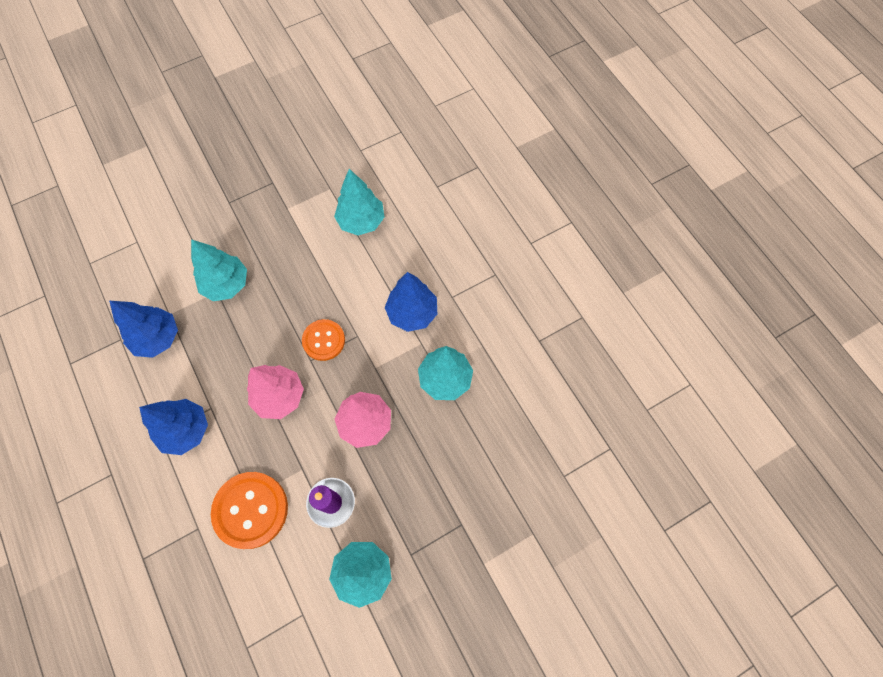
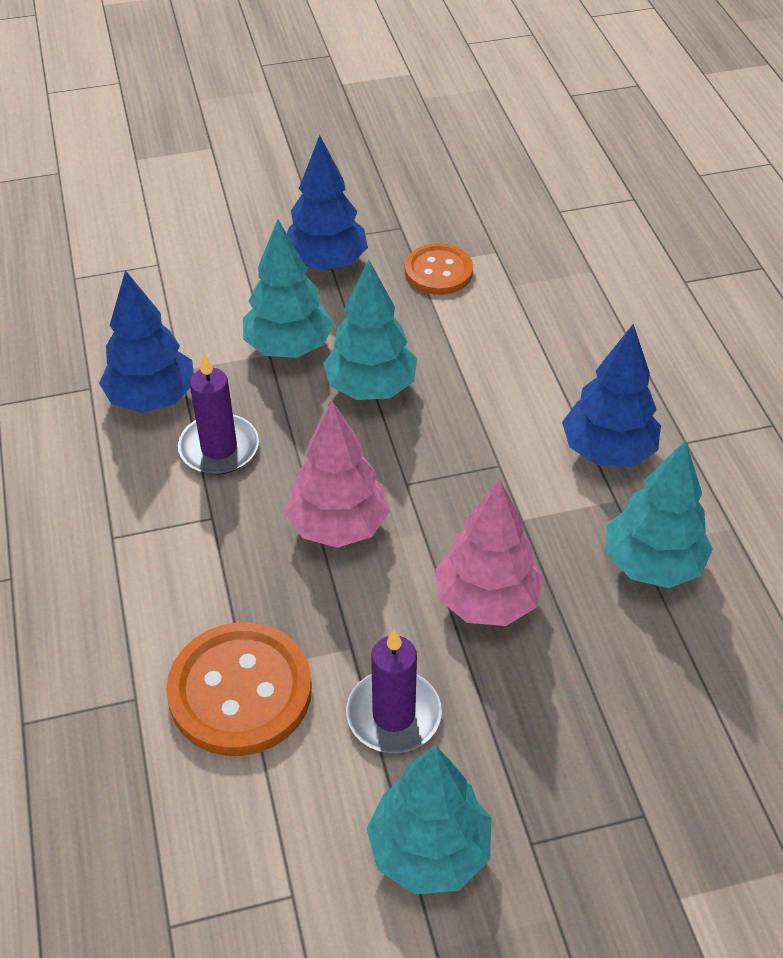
camera: 15 degrees right, 20 degrees down
(186, 430) = (159, 540): blue tree -> blue tree (326, 263)
(203, 362) = (219, 448): none -> purple candle
(324, 340) = (437, 459): orange button -> orange button (438, 271)
(361, 221) = (541, 305): turquoise tree -> turquoise tree (371, 388)

